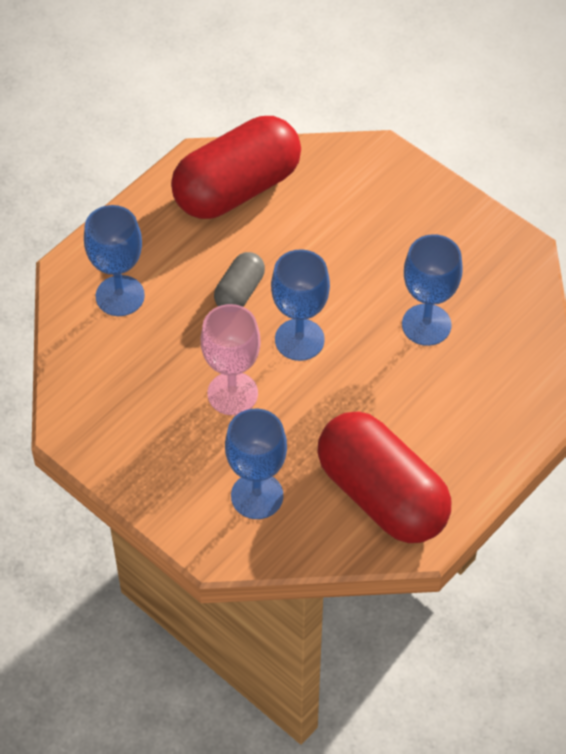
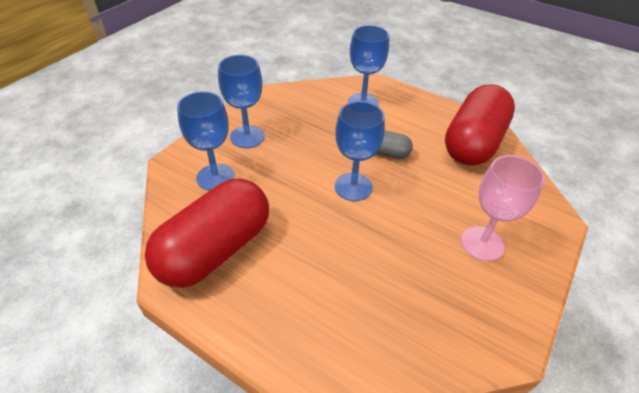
camera: 80 degrees right, 10 degrees down
(232, 393) = (299, 157): pink goblet -> pink goblet (482, 243)
(237, 188) = (473, 143): red capsule -> red capsule turned 75 degrees clockwise
(426, 325) = (392, 267): blue goblet -> blue goblet (247, 137)

